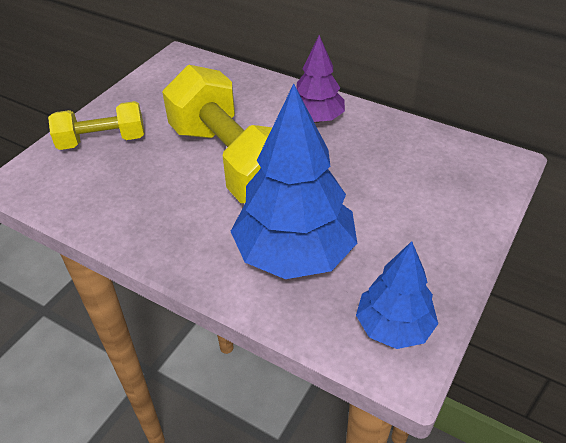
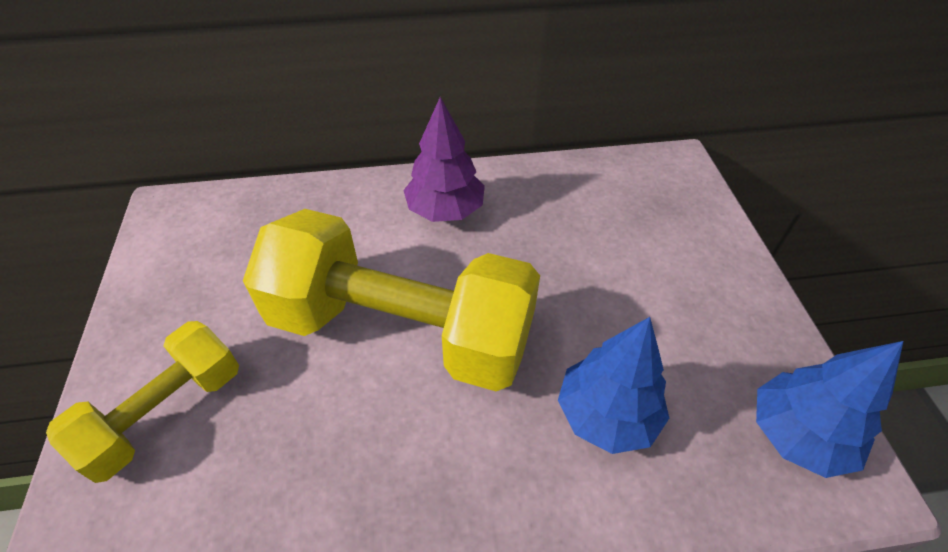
camera: 40 degrees left, 5 degrees up
(294, 254) = (606, 414): blue tree -> blue tree, size x0.58

